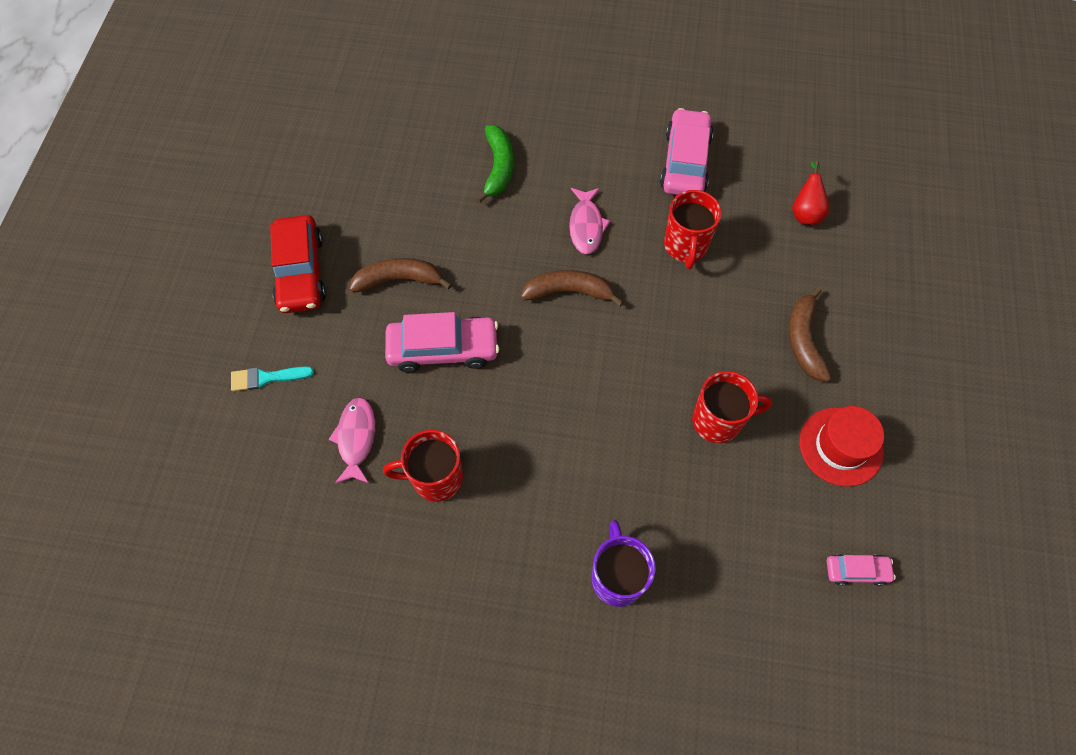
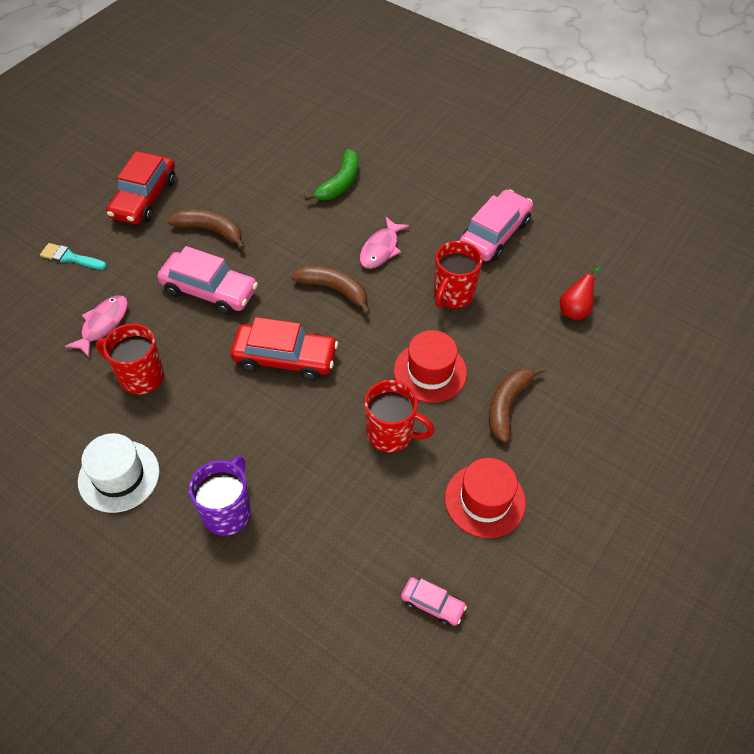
camera: 25 degrees right, 10 degrees down
(487, 595) = (119, 476): none -> white hat
(568, 389) = (285, 358): none -> red car
(714, 338) = (430, 372): none -> red hat

